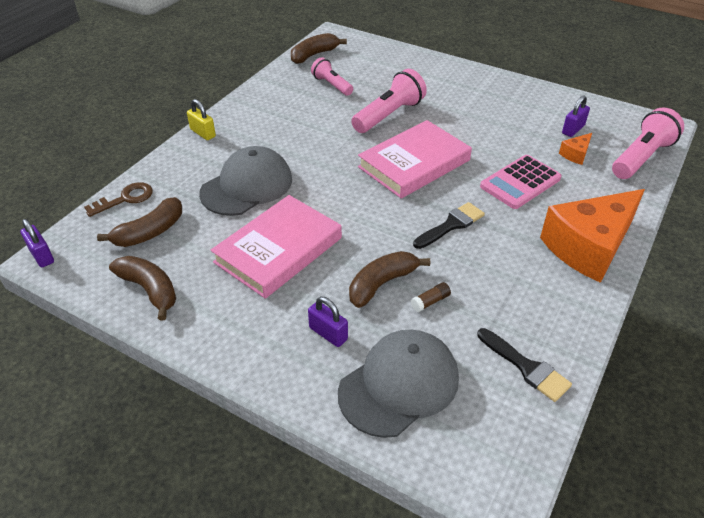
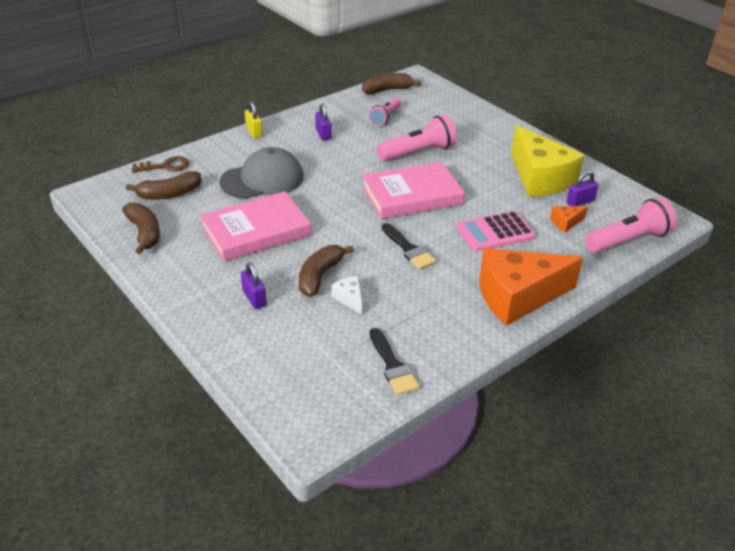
camera: 20 degrees right, 5 degrees down
(41, 256) = (84, 190): purple padlock -> purple padlock (323, 134)
(332, 85) = (385, 118): pink flashlight -> pink flashlight turned 135 degrees counterclockwise
(382, 284) = (320, 276): brown banana -> brown banana turned 45 degrees counterclockwise
(399, 385) = (283, 347): grey cap -> none
(430, 301) = (349, 299): brown glue stick -> white cheese
(451, 225) = (408, 249): black brush -> black brush turned 75 degrees clockwise
(520, 114) = (540, 178): none -> yellow cheese

